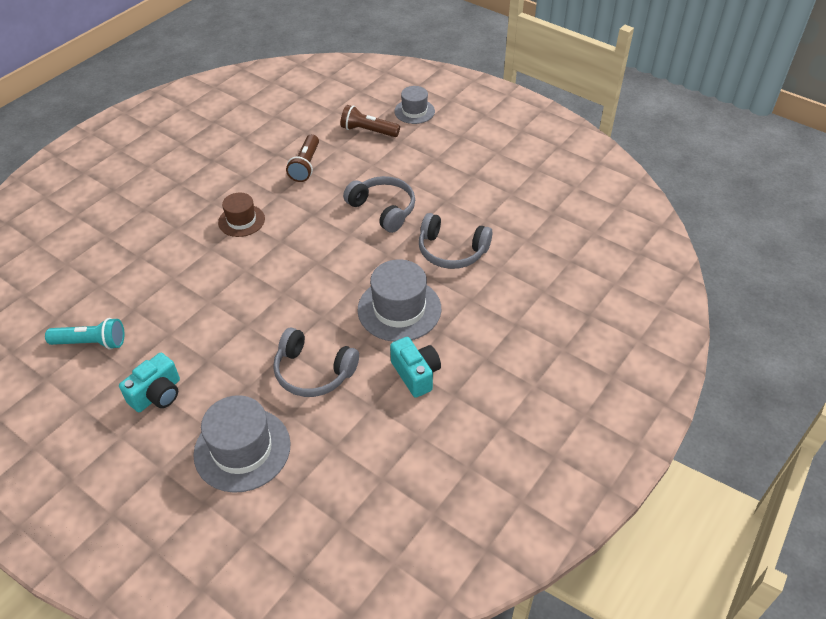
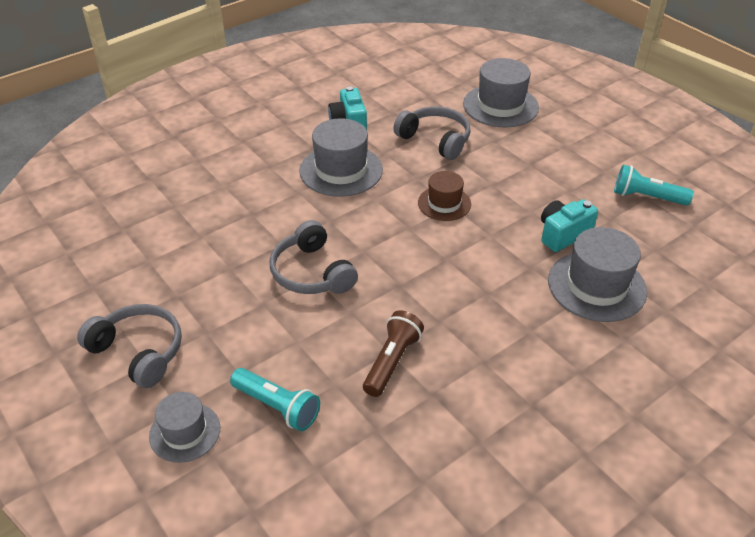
camera: 165 degrees left, 5 degrees down
(157, 394) = (573, 148): turquoise camera -> turquoise camera (563, 235)
(158, 243) = (596, 286): none -> grey hat
(241, 220) = (491, 295): brown hat -> brown hat (444, 203)
(368, 131) = (277, 407): brown flashlight -> turquoise flashlight
(451, 251) = (260, 211): grey headphones -> grey headphones (138, 352)

